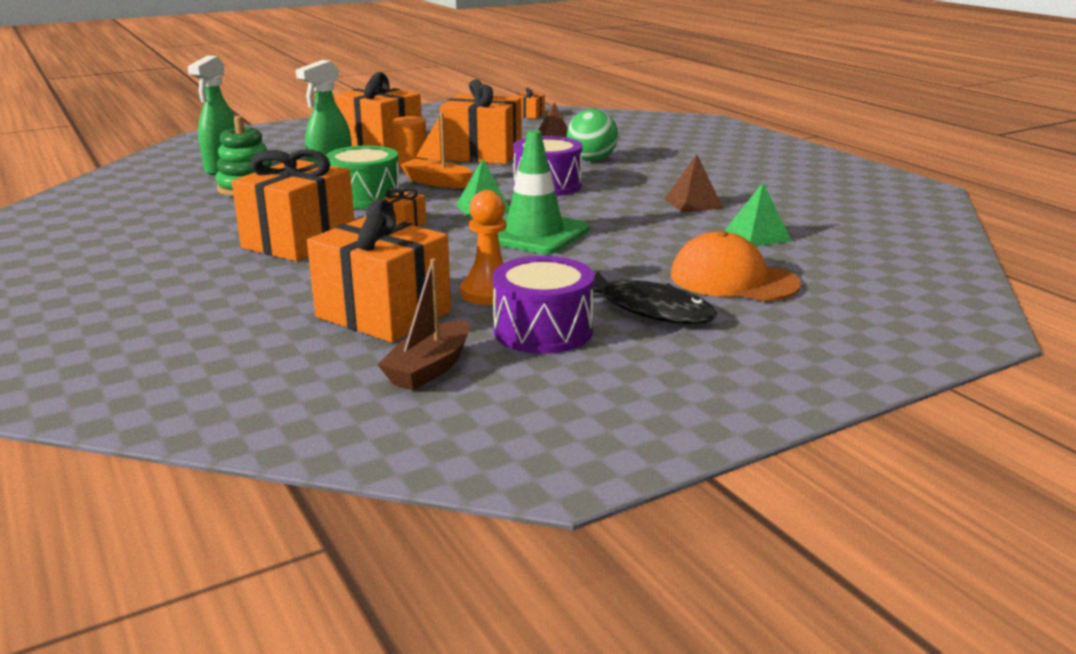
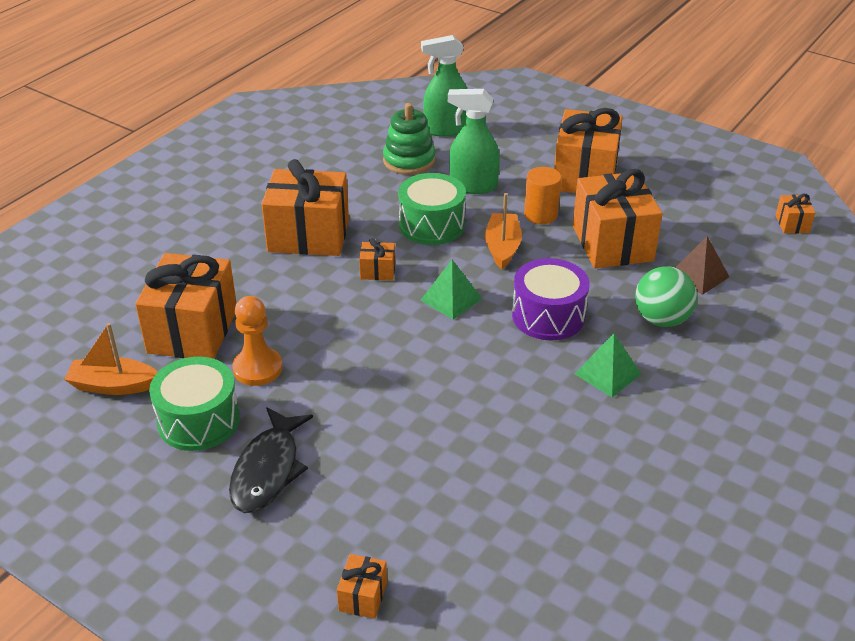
camera: 65 degrees right, 15 degrees up
(429, 369) = (113, 385): brown boat -> orange boat
(534, 234) = (405, 350): green traffic cone -> none
(543, 330) = (198, 420): purple drum -> green drum
(693, 203) = (571, 432): brown pyramid -> none
(733, 279) = (365, 509): orange cap -> none
(757, 236) = (501, 503): green pyramid -> green pyramid (607, 374)
(839, 296) = (363, 596): none -> orange gift

